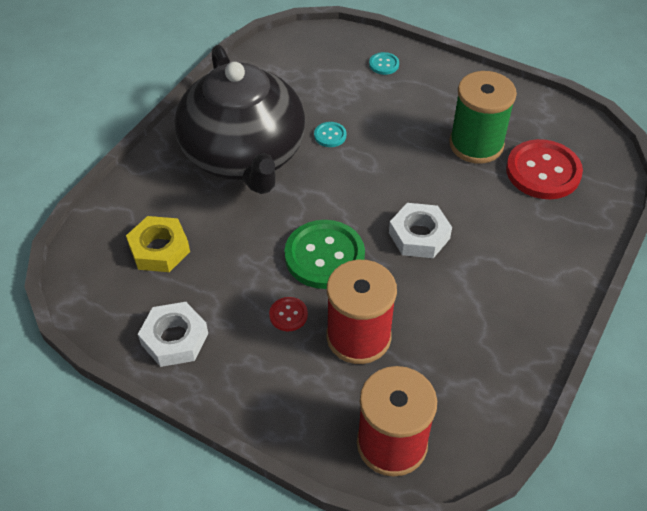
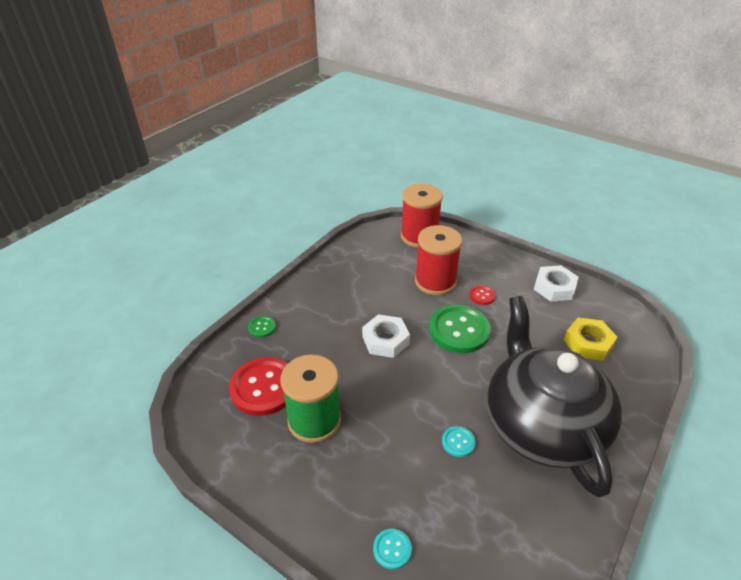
camera: 175 degrees left, 10 degrees down
(583, 242) = (262, 327): none -> green button

